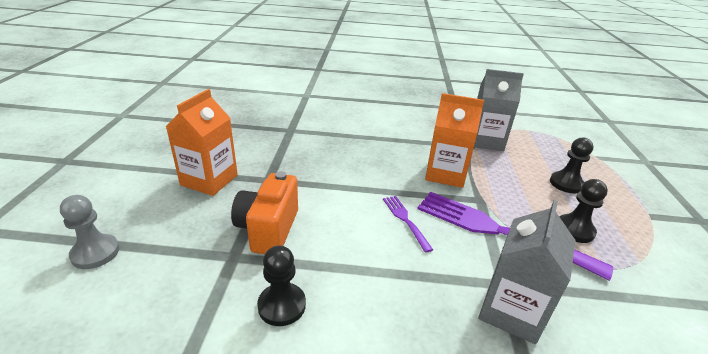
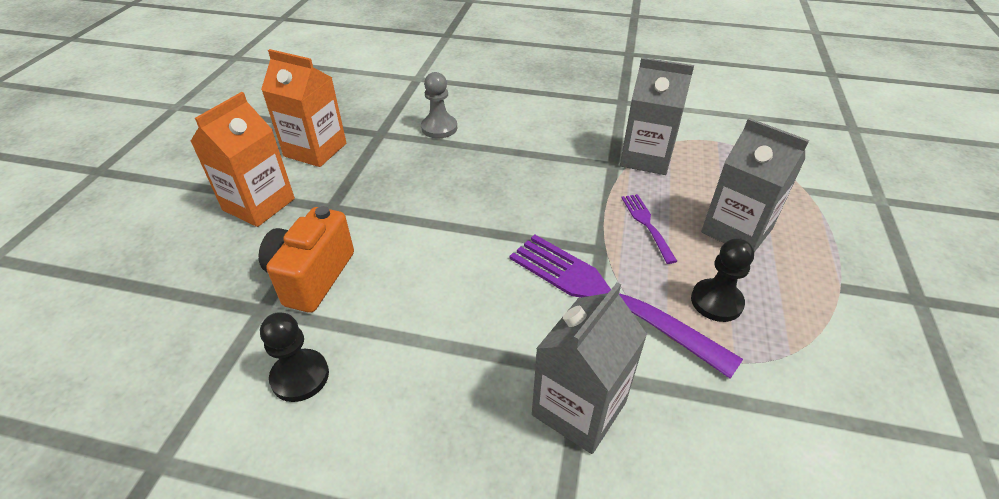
camera: 10 degrees right, 10 degrees up
(95, 253) = (110, 295): grey pawn -> grey pawn (439, 128)
(406, 220) = (488, 274): purple fork -> purple fork (647, 225)
(445, 174) = (567, 208): orange carton -> orange carton (315, 150)
(566, 183) = (736, 230): black pawn -> grey carton

